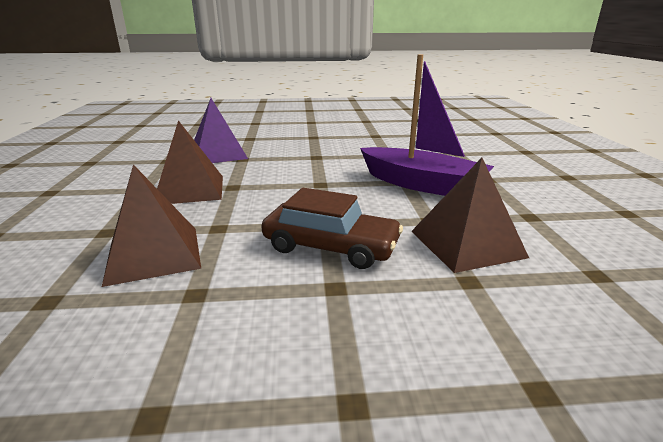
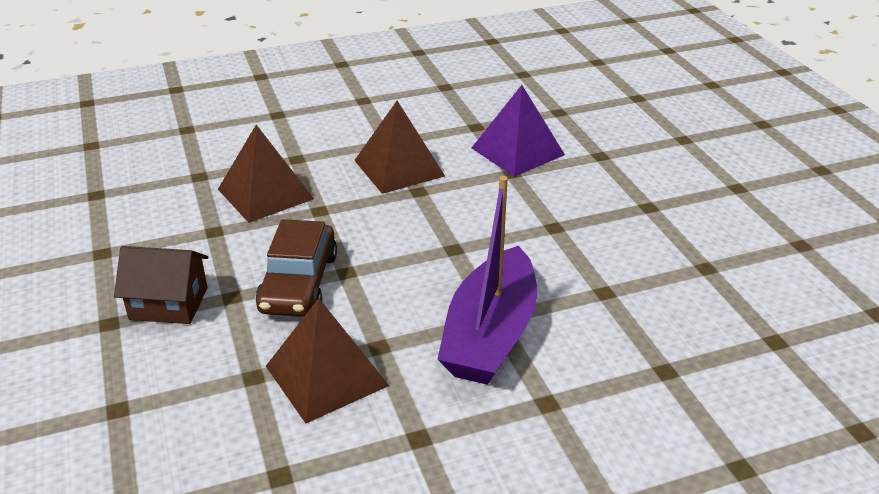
camera: 75 degrees right, 10 degrees up
(329, 337) = (169, 303): none -> brown house

